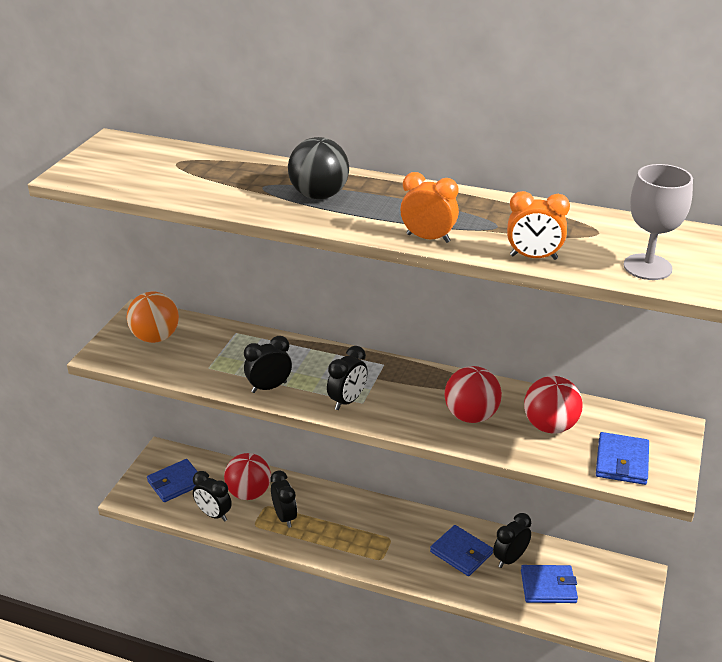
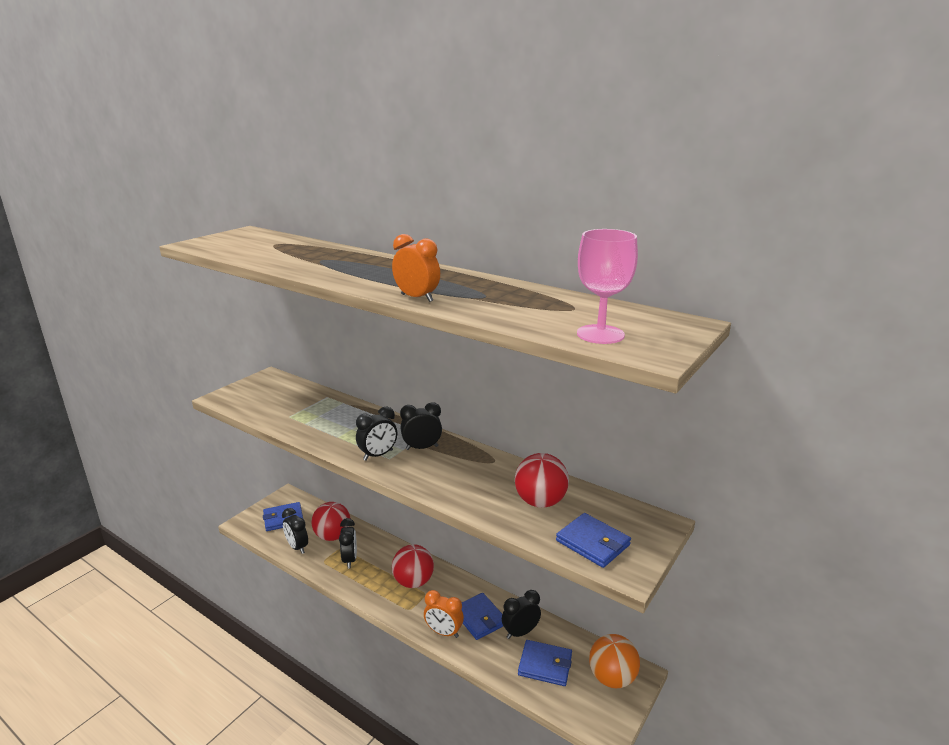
camera: 15 degrees right, 10 degrees down
(155, 337) = (267, 392): orange ball -> orange ball (612, 678)
(269, 387) = (324, 436): black clock -> black clock (422, 448)
(319, 195) = (358, 268): black ball -> none
(471, 416) = (474, 482): red ball -> red ball (413, 582)
(533, 257) = (497, 318): orange clock -> orange clock (443, 632)
(622, 461) = (593, 543): blue wallet -> blue wallet turned 75 degrees counterclockwise
(647, 267) = (600, 334): grey goblet -> pink goblet

